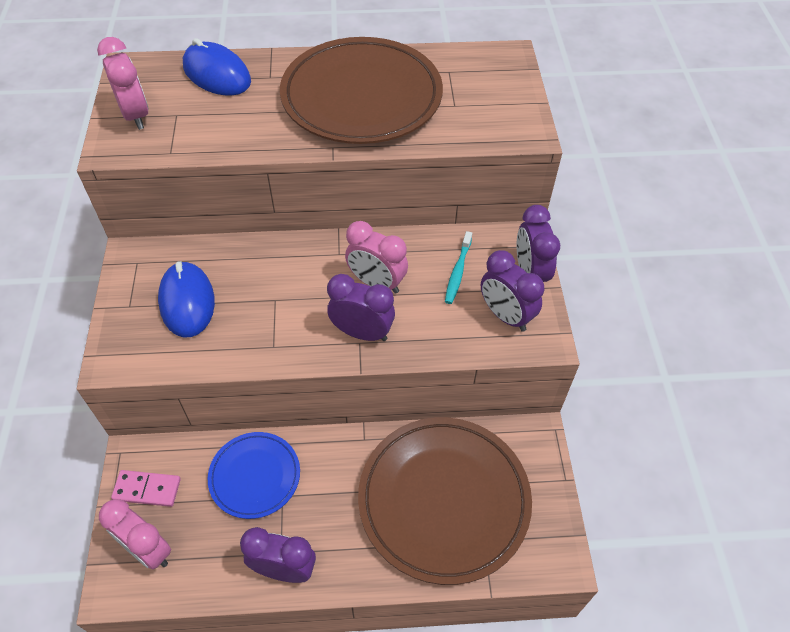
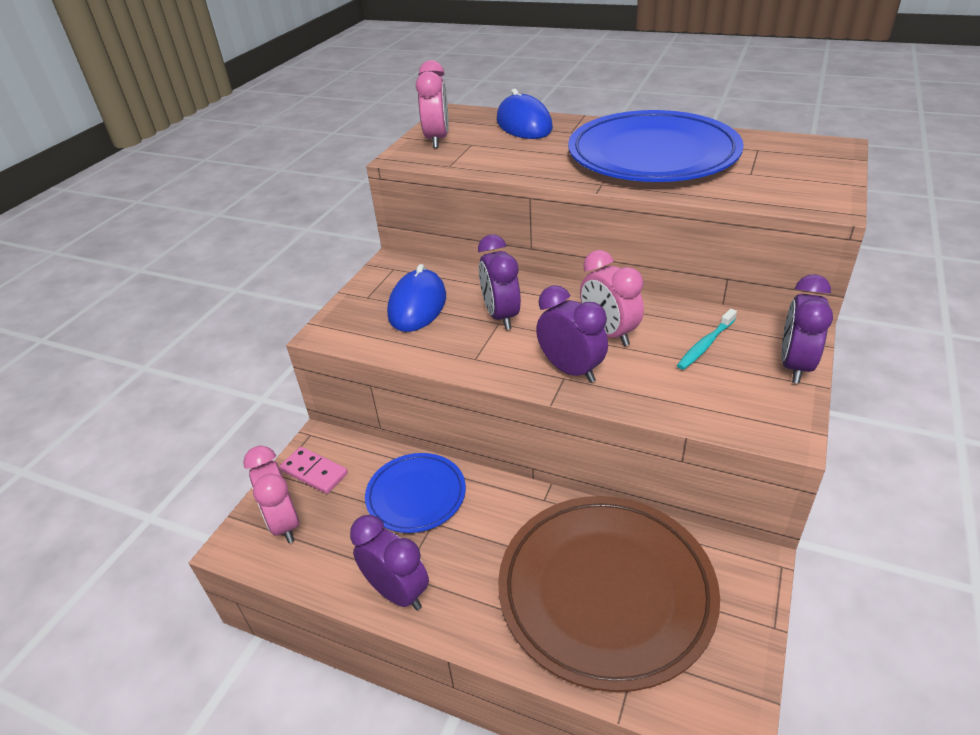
camera: 30 degrees right, 15 degrees down
(361, 97) = (652, 155): brown plate -> blue plate
(505, 315) = (745, 397): purple clock -> purple clock (501, 316)

